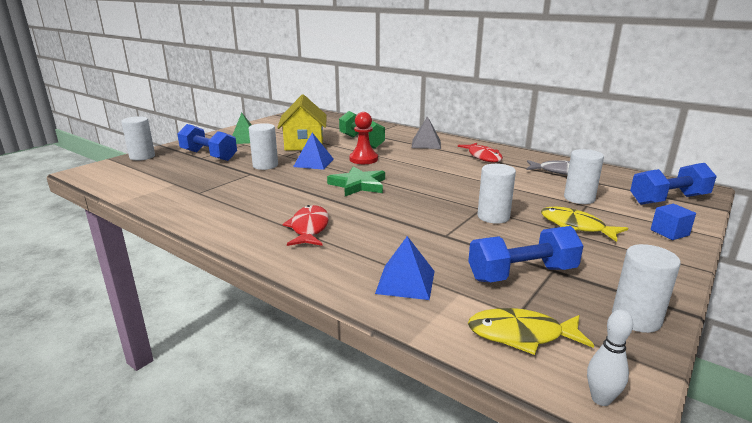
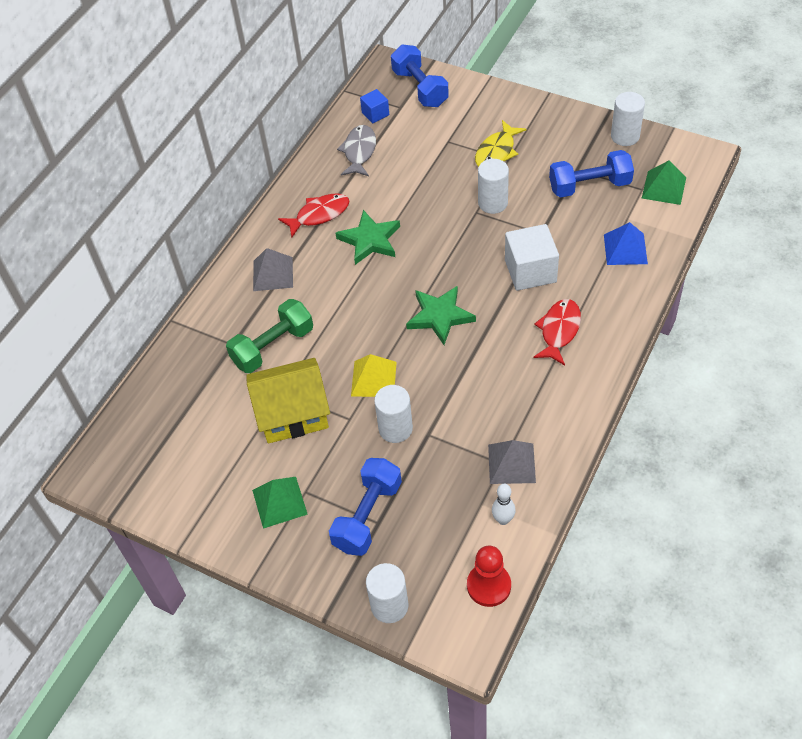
camera: 95 degrees left, 30 degrees up
(194, 195) = (511, 463): none -> grey pyramid
(309, 228) = (559, 331): red fish -> red fish turned 120 degrees clockwise
(313, 163) = (374, 378): blue pyramid -> yellow pyramid
(363, 159) = (350, 329): red pawn -> red pawn (488, 586)
(393, 224) = (530, 271): none -> white cube
(452, 169) = (370, 240): none -> green star
(521, 335) = (663, 187): yellow fish -> green pyramid
(522, 274) = (589, 186): blue dumbbell -> blue dumbbell turned 75 degrees counterclockwise
(579, 198) = (432, 144): white cylinder -> none
(601, 399) = (705, 159): white bowling pin -> white bowling pin (503, 520)
(669, 232) = (492, 100): blue cube -> blue cube (375, 114)

